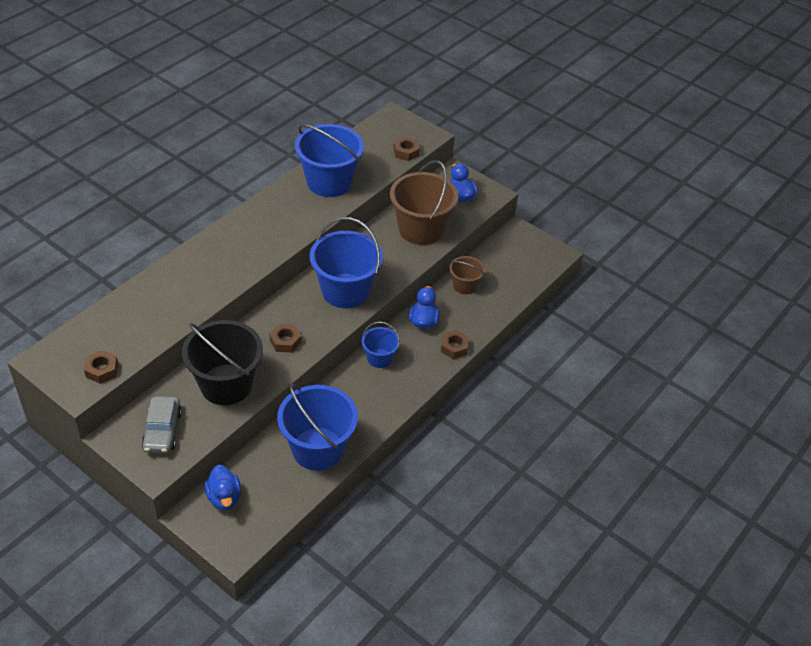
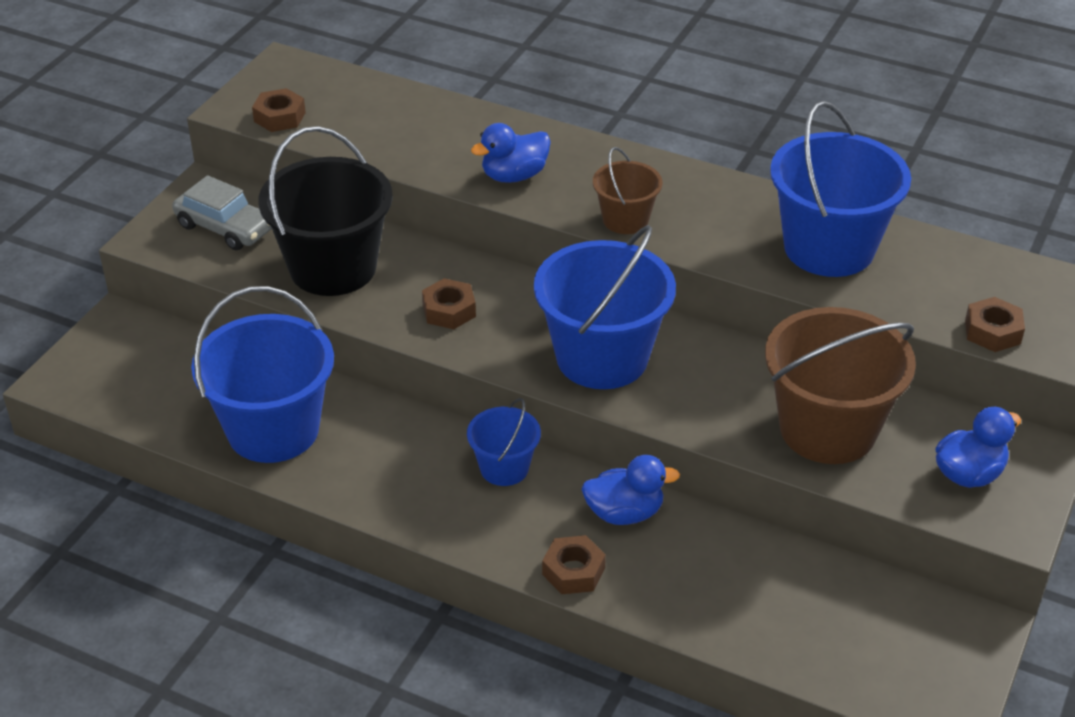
camera: 80 degrees right, 5 degrees down
(162, 430) = (225, 227): grey car -> grey car turned 135 degrees counterclockwise
(224, 497) = (155, 347): blue duck -> blue duck (514, 176)
(464, 285) = (756, 561): brown bucket -> brown bucket (625, 220)

